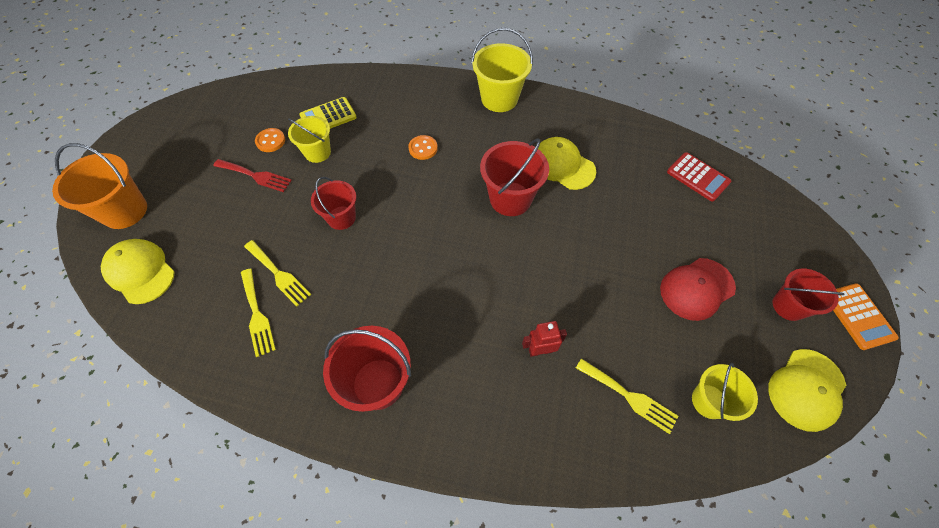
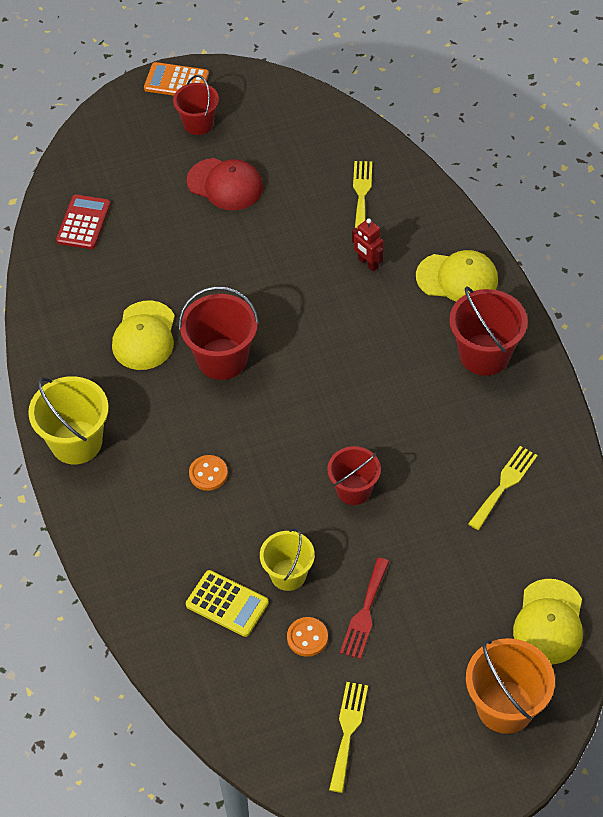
camera: 120 degrees left, 5 degrees down
(255, 176) = (365, 613): red fork -> red fork turned 150 degrees counterclockwise
(278, 274) = (454, 498): yellow fork -> yellow fork (348, 731)
(709, 401) = (326, 148): yellow bucket -> none
(806, 389) = (271, 98): yellow cap -> yellow cap (457, 278)
(858, 316) = (176, 81): orange calculator -> orange calculator turned 120 degrees counterclockwise

